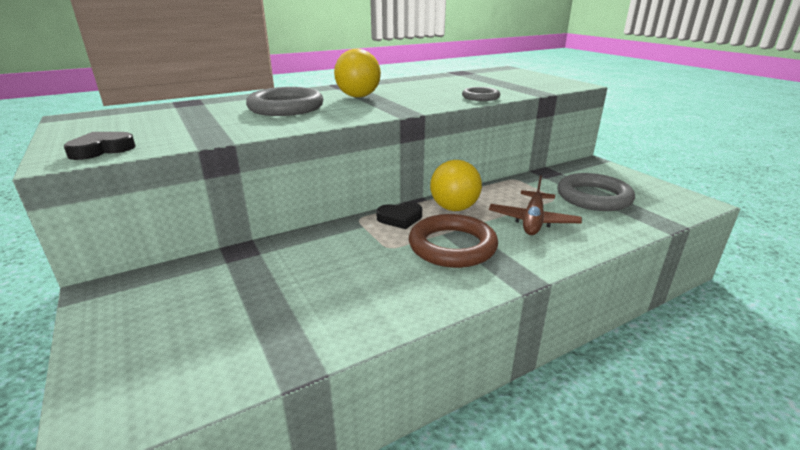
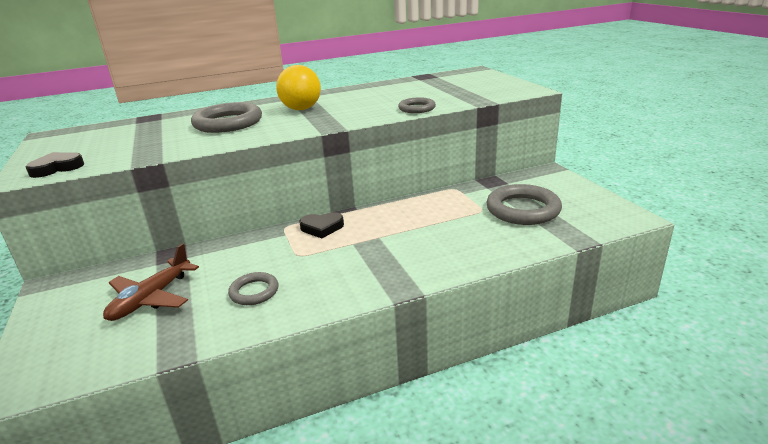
camera: 10 degrees right, 0 degrees up
(359, 288) = (254, 292): none -> grey ring
(452, 246) = (355, 256): brown ring -> none
(454, 208) = (377, 218): yellow ball -> none
(533, 221) = (446, 233): brown plane -> brown plane (151, 298)

